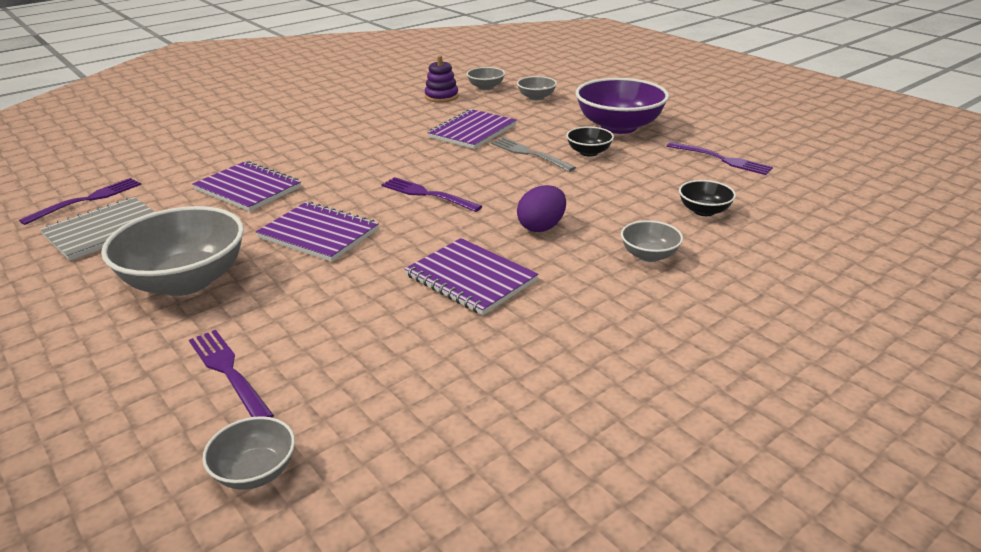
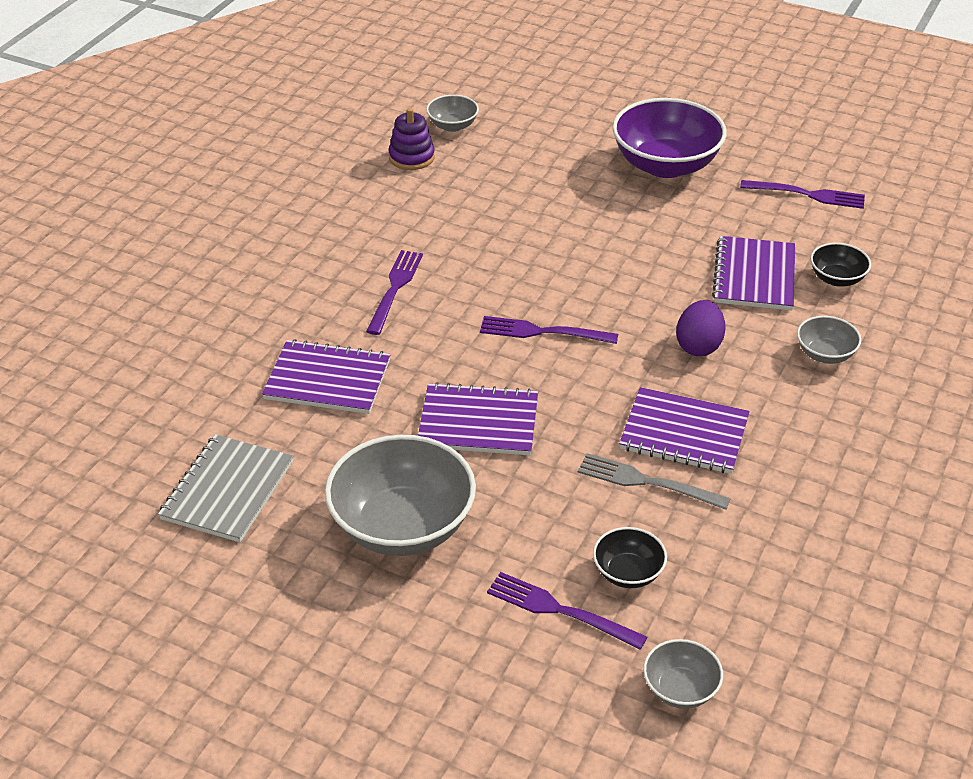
camera: 25 degrees left, 10 degrees up
(87, 200) = (146, 453): purple fork -> purple fork (395, 289)
(472, 131) = (505, 214): purple notebook -> purple notebook (754, 276)
(529, 154) = (601, 237): grey fork -> grey fork (647, 482)
(536, 97) = (531, 132): grey bowl -> none
(589, 152) = (664, 218): black bowl -> black bowl (628, 573)

